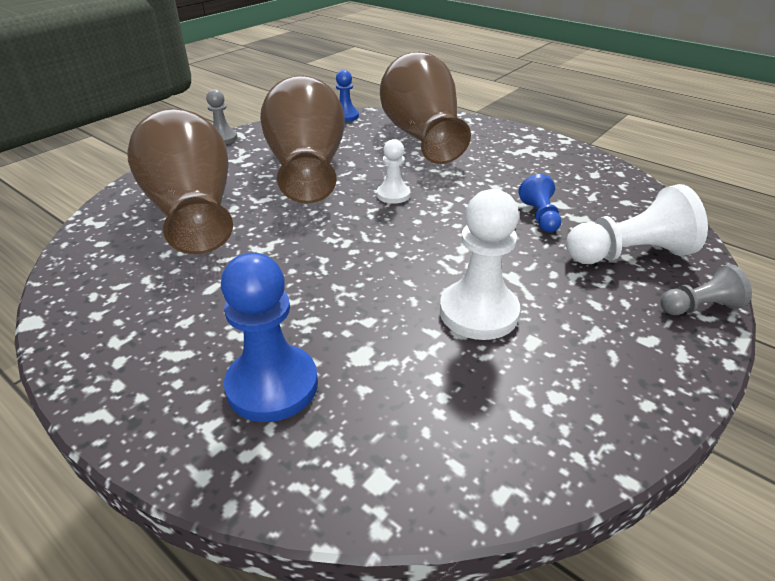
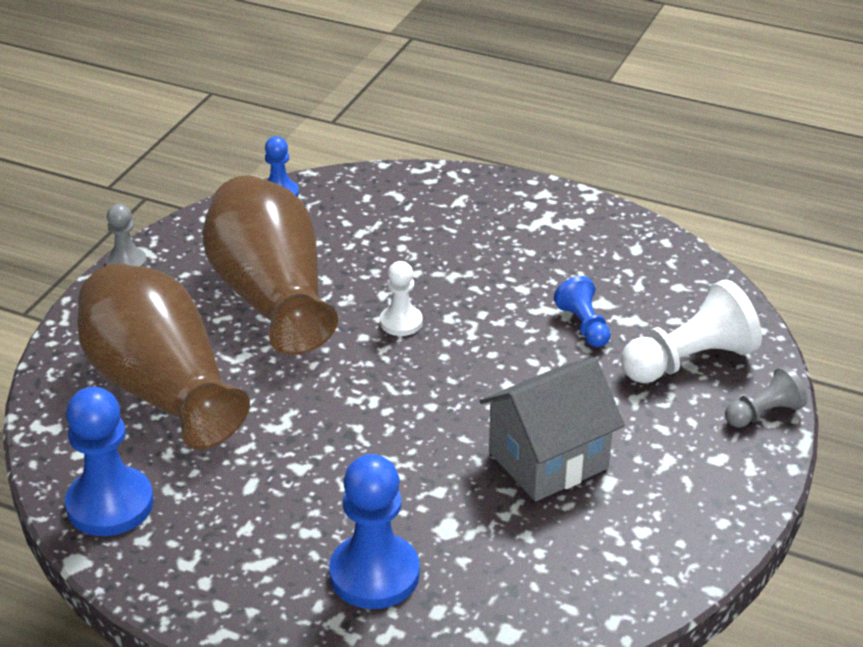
camera: 15 degrees left, 0 degrees up
(93, 282) = (110, 504): none -> blue pawn
(421, 136) = (400, 215): brown vase -> none
(478, 312) = (548, 460): white pawn -> grey house

